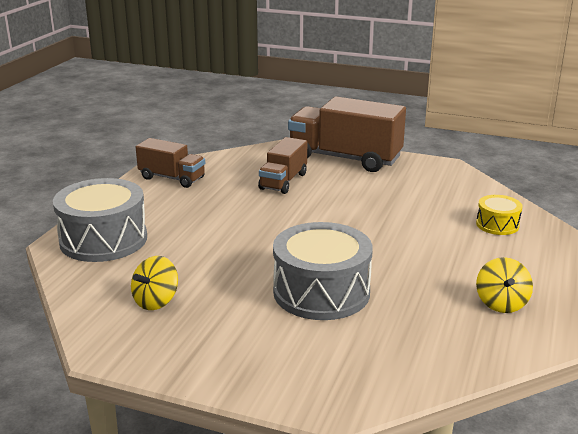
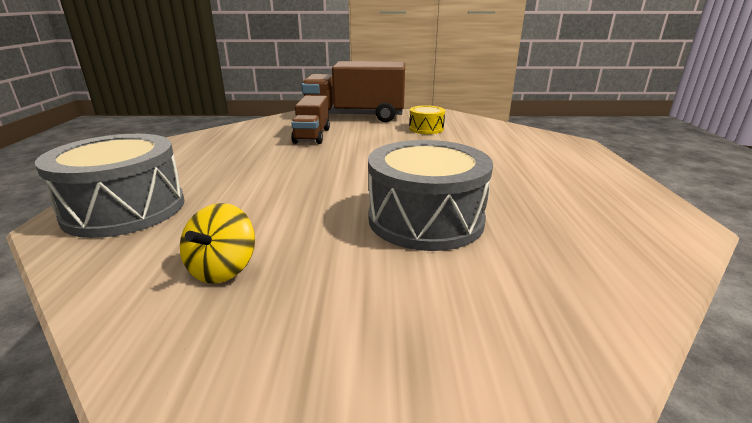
camera: 20 degrees left, 0 degrees up
(172, 178) = (195, 146): brown truck -> none
(497, 225) = (524, 142): yellow drum -> yellow drum (426, 129)
(501, 303) = (605, 198): yellow spinning top -> none

